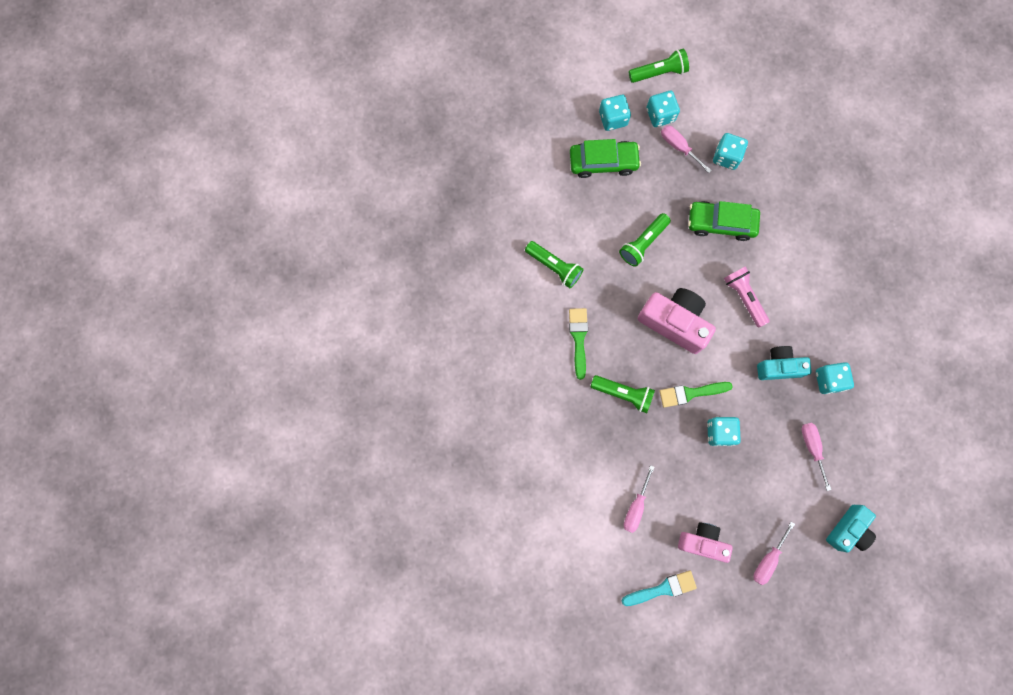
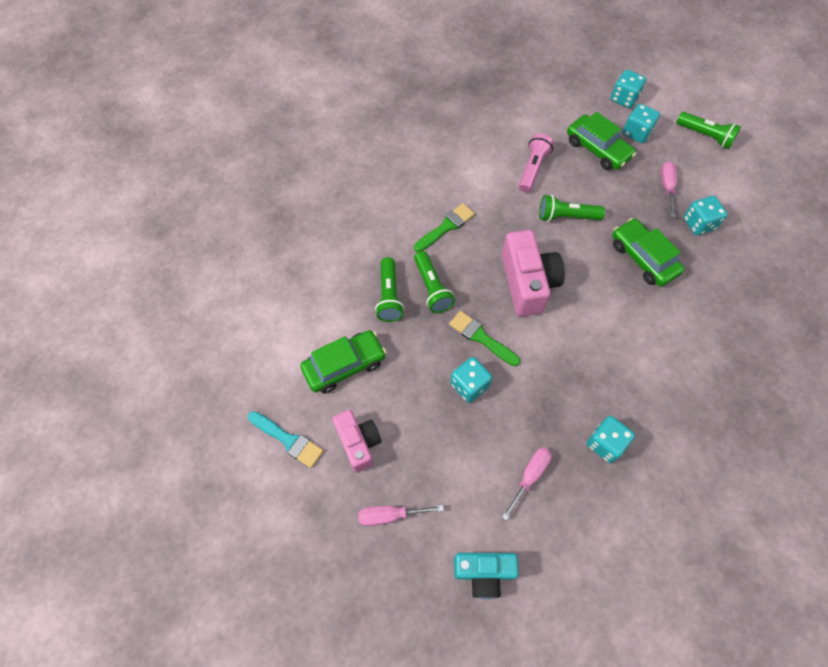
camera: 50 degrees right, 15 degrees down
(554, 267) = (485, 174): green flashlight -> green flashlight (389, 296)
(636, 507) = (344, 365): pink screwdriver -> green car
(660, 115) = (675, 159): turquoise dice -> turquoise dice (624, 98)
(744, 297) = (602, 319): pink flashlight -> pink flashlight (532, 169)
(779, 366) = (573, 391): turquoise camera -> none

